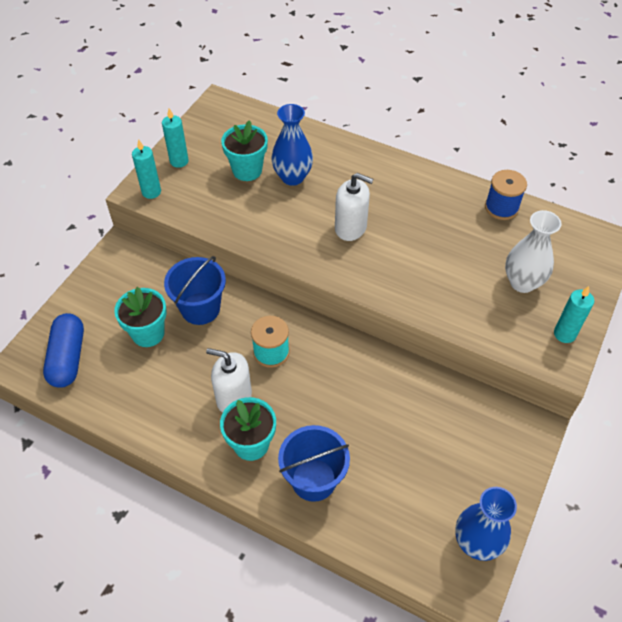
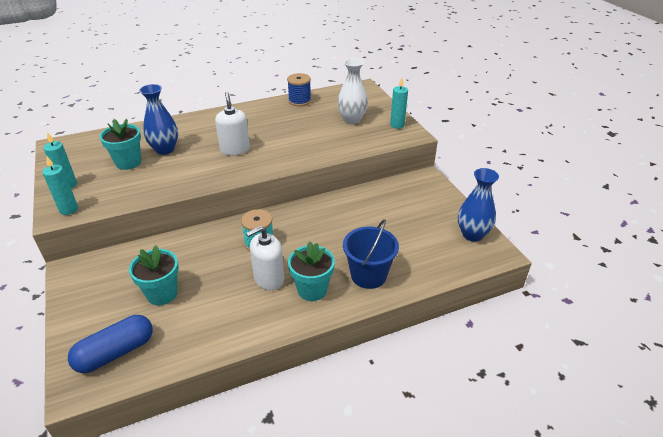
camera: 50 degrees left, 15 degrees down
(68, 358) = (115, 352): blue capsule -> blue capsule turned 75 degrees counterclockwise
(200, 308) = (182, 256): blue bucket -> none
(350, 227) = (235, 149): white soap dispenser -> white soap dispenser turned 75 degrees counterclockwise

